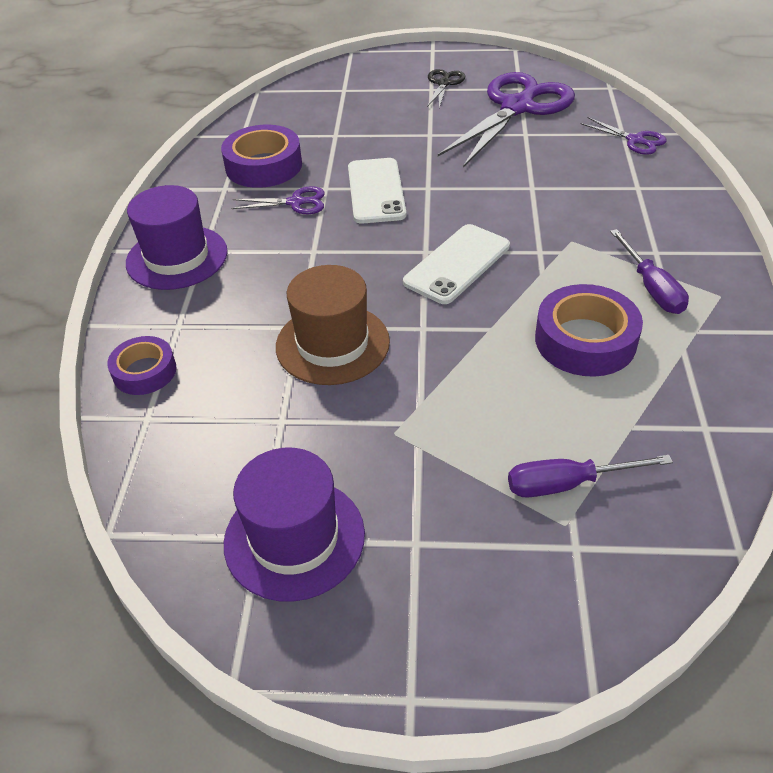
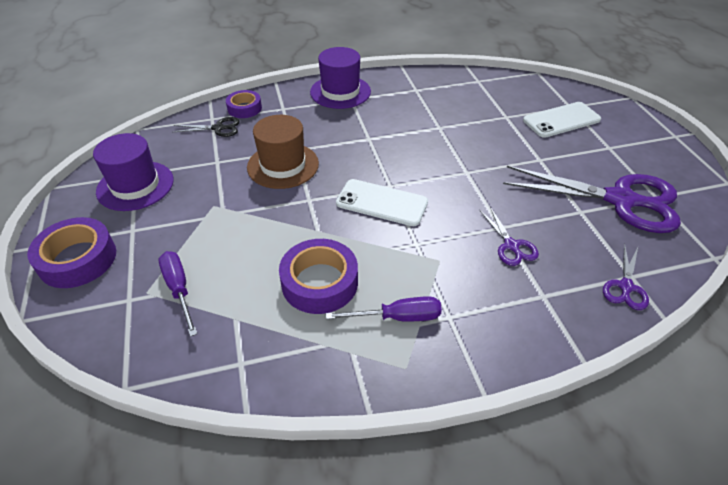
camera: 70 degrees right, 0 degrees up
(264, 166) = (448, 97): purple tape -> purple tape (77, 259)
(295, 203) = (415, 119): purple scissors -> purple scissors (511, 245)
(376, 191) = (448, 149): white phone -> white phone (561, 120)
(444, 83) = (624, 152): black scissors -> black scissors (218, 128)
(651, 288) = (397, 317): purple screwdriver -> purple screwdriver turned 150 degrees counterclockwise

